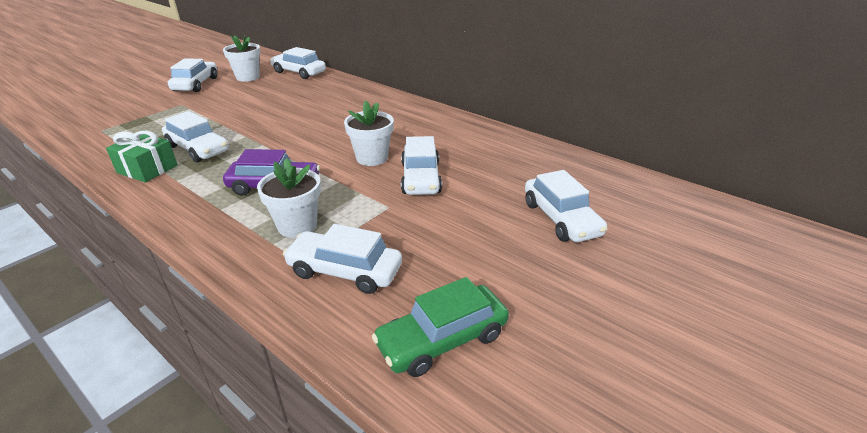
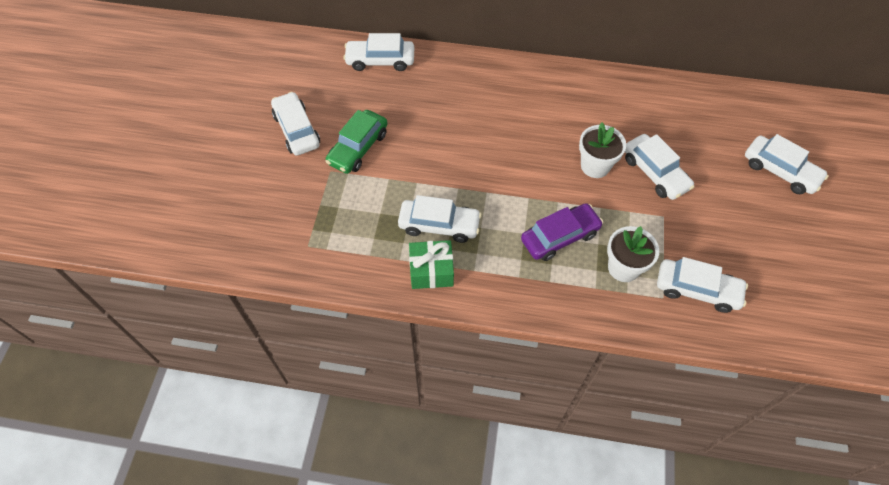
camera: 30 degrees left, 25 degrees up
(248, 77) = (336, 93): white flower pot -> none
(345, 271) = (697, 290): white car -> white car turned 150 degrees counterclockwise
(442, 339) = (797, 309): green car -> green car (358, 148)

